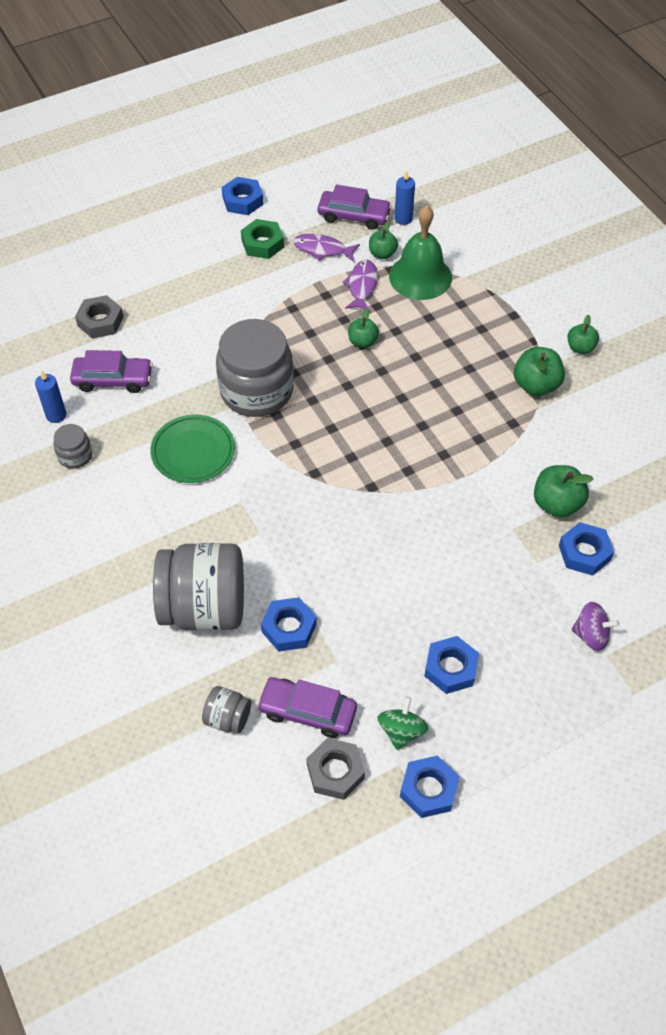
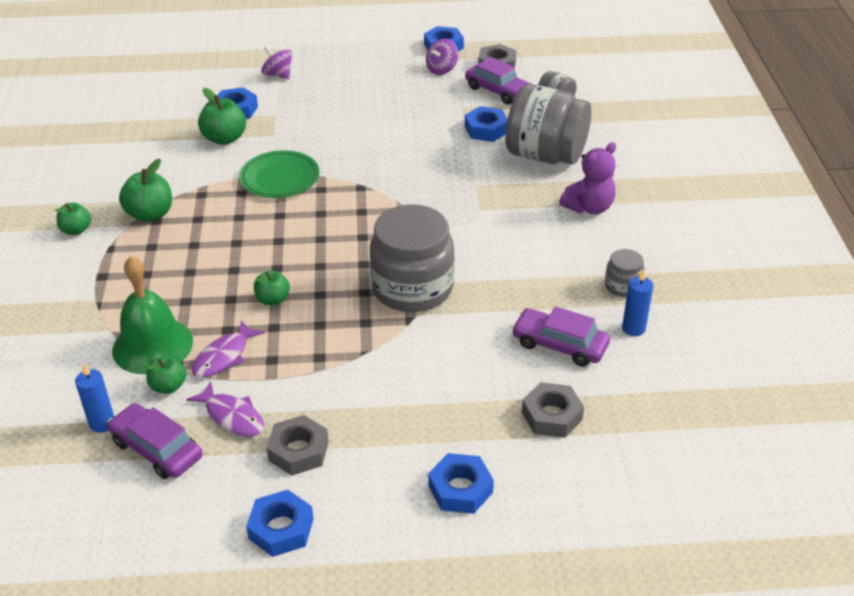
camera: 155 degrees left, 15 degrees down
(132, 543) = (589, 207): none -> purple teddy bear
(193, 452) = (504, 256): green plate -> green plate (280, 178)
(262, 244) = (298, 451): green nut -> grey nut
(401, 731) = (442, 69): green spinning top -> purple spinning top
(450, 668) = (386, 85): blue nut -> blue nut (460, 489)

